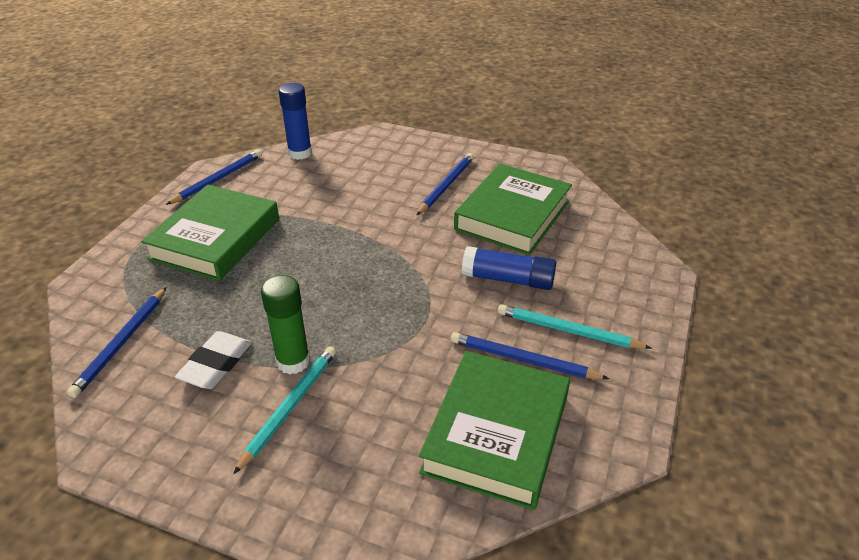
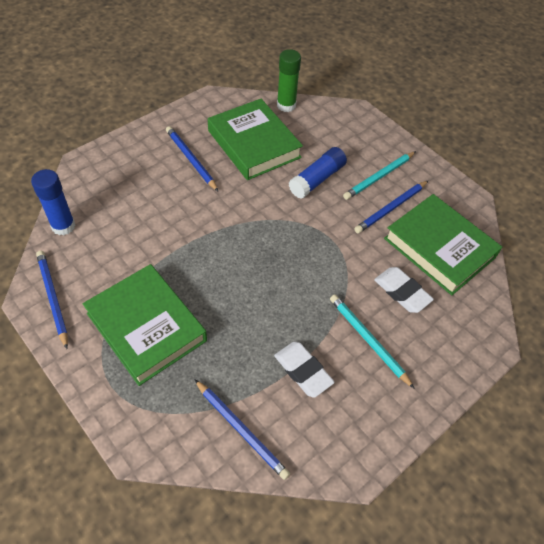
camera: 65 degrees left, 15 degrees up
(293, 361) = (327, 323): green glue stick -> green glue stick (286, 105)
(387, 416) = (402, 292): none -> white eraser

